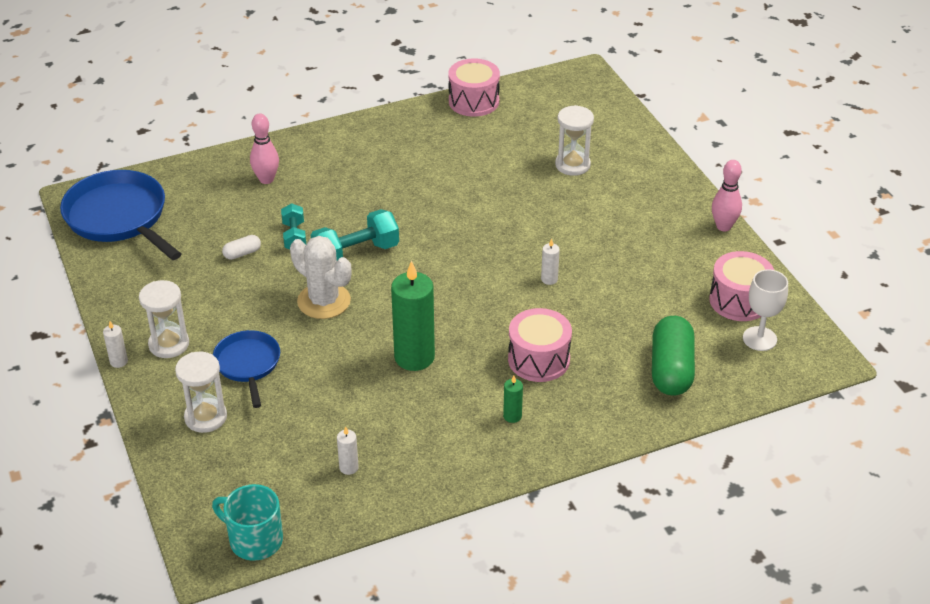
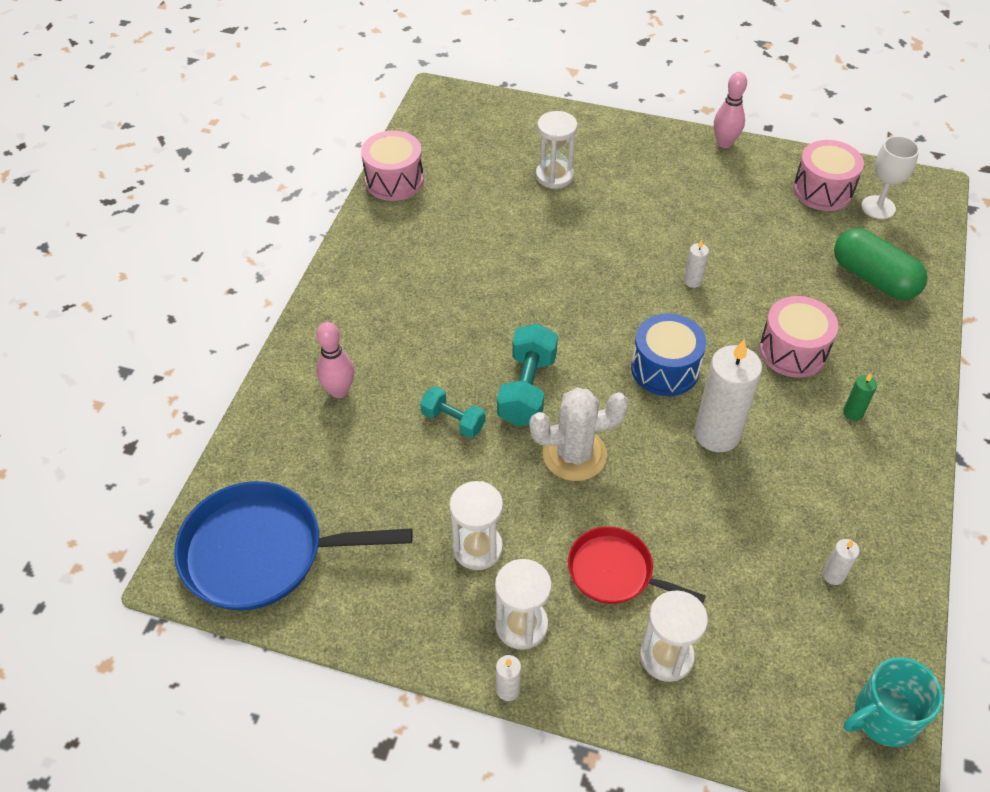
camera: 50 degrees left, 10 degrees up
(207, 298) = (477, 548): none -> white hourglass
(242, 253) = (436, 478): white capsule -> none
(248, 364) = (615, 572): blue pan -> red pan
(414, 357) = (717, 434): green candle -> white candle
(446, 305) = (665, 369): none -> blue drum

